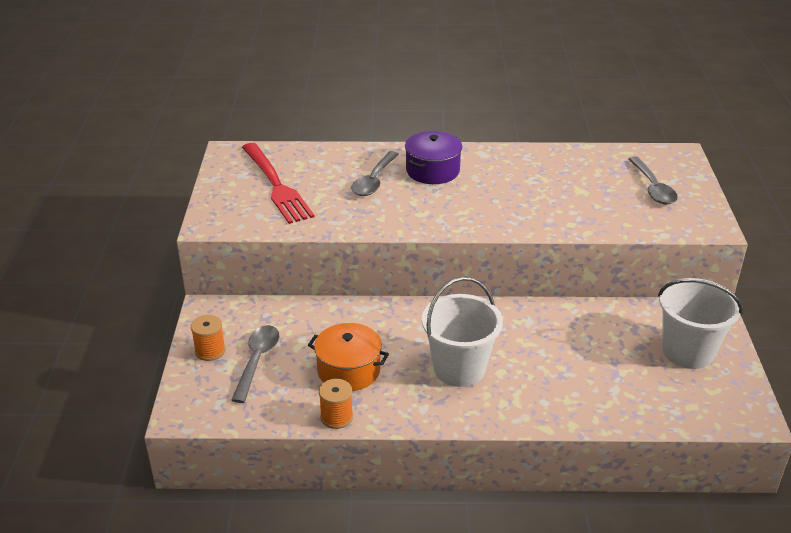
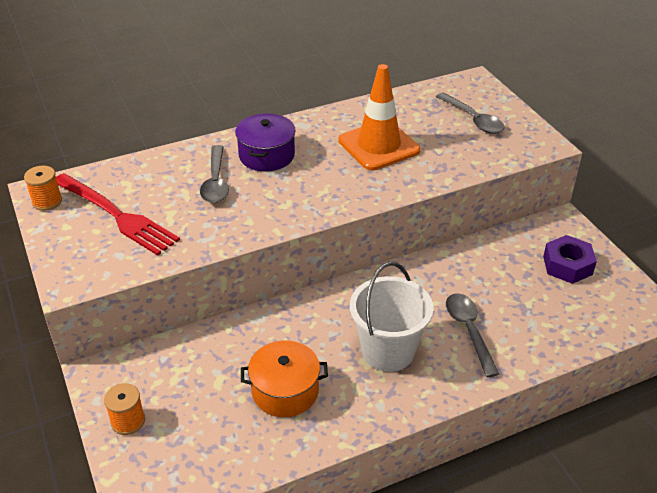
camera: 25 degrees left, 5 degrees up
(257, 361) = (185, 414): grey spoon -> grey spoon (469, 331)
(336, 417) = (304, 447): orange spool -> orange spool (47, 201)
(541, 188) = (379, 146): none -> orange traffic cone
(688, 351) = (567, 265): white bucket -> purple nut

